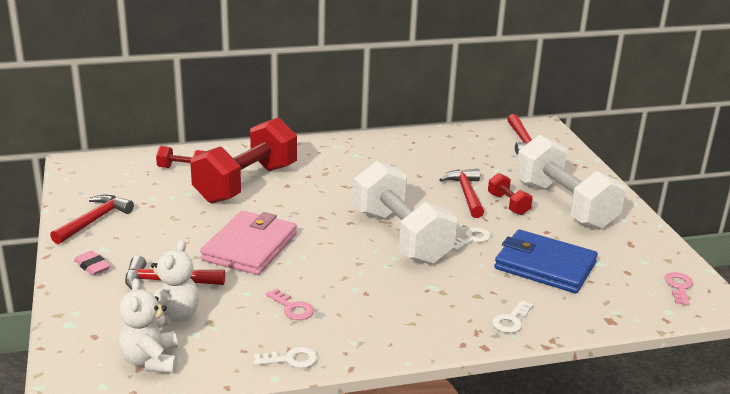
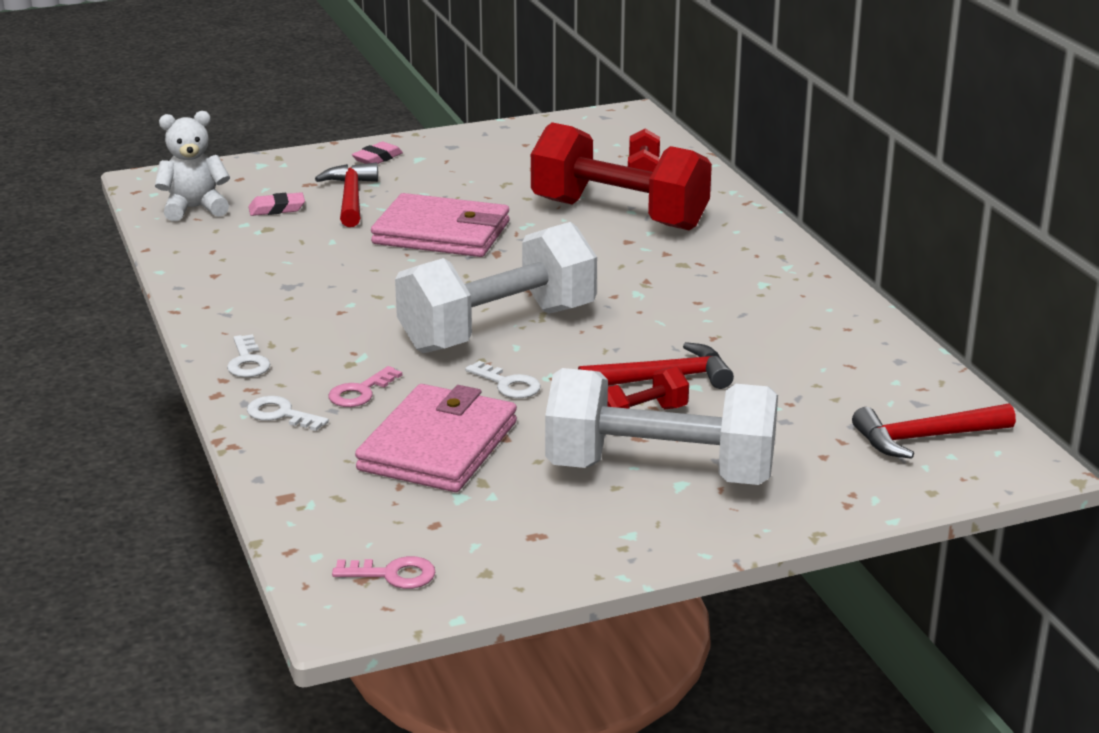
camera: 85 degrees right, 0 degrees up
(94, 220) = (482, 145): red hammer -> none
(172, 317) = (277, 209): white teddy bear -> pink eraser
(290, 359) = (193, 276): white key -> white key (247, 362)
(292, 308) = (300, 269): pink key -> pink key (360, 392)
(544, 266) = (438, 446): blue wallet -> pink wallet
(564, 205) = (660, 472): white dumbbell -> white dumbbell turned 45 degrees clockwise

